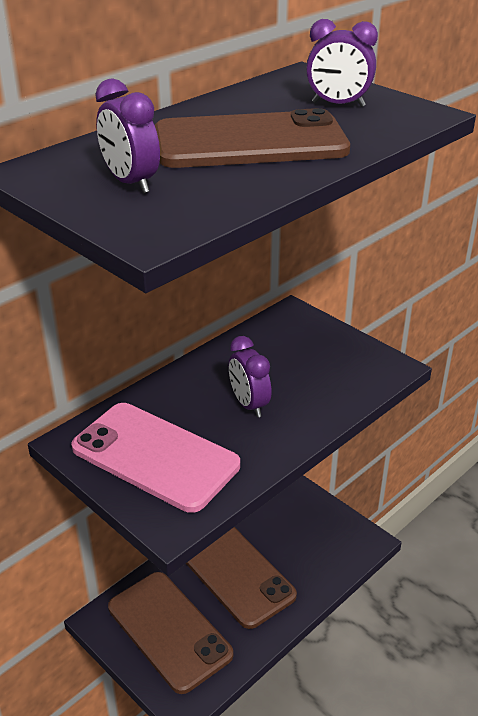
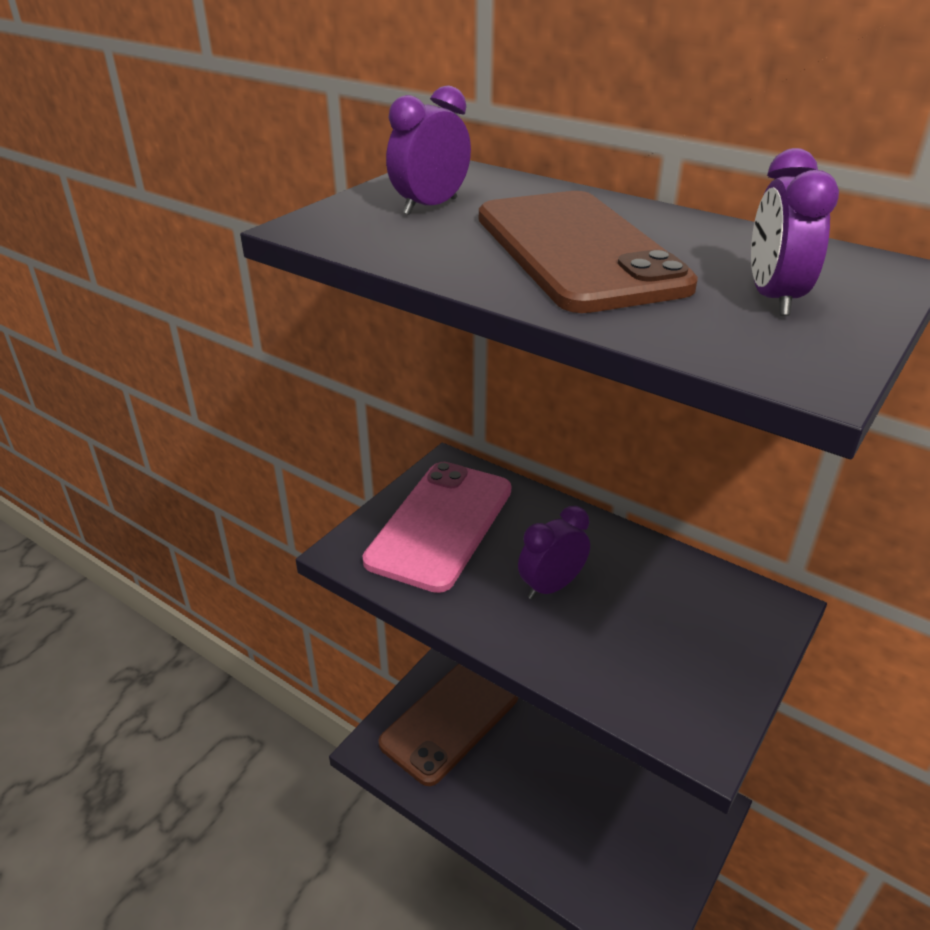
camera: 80 degrees right, 0 degrees up
(235, 573) = (542, 770): brown phone -> none

